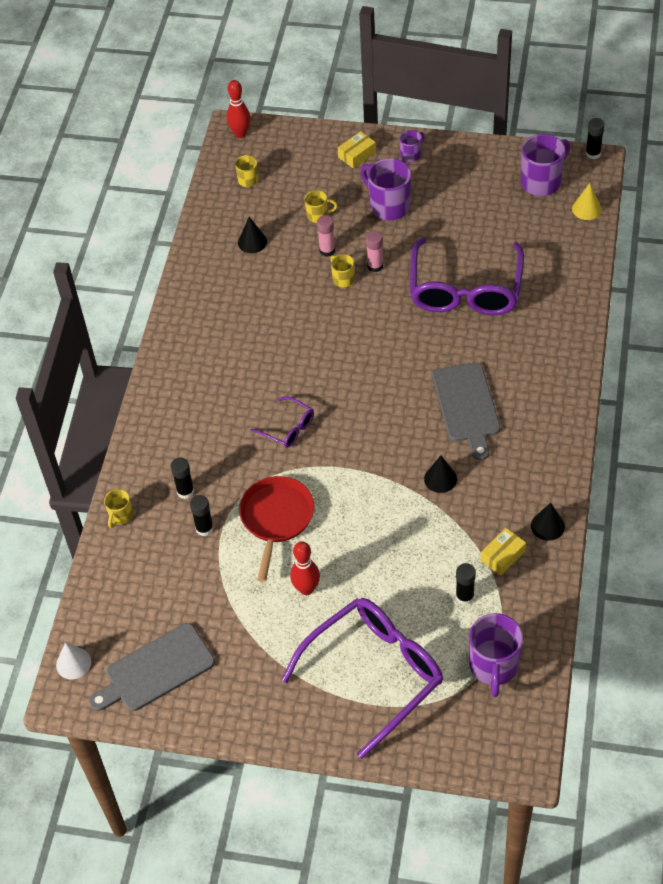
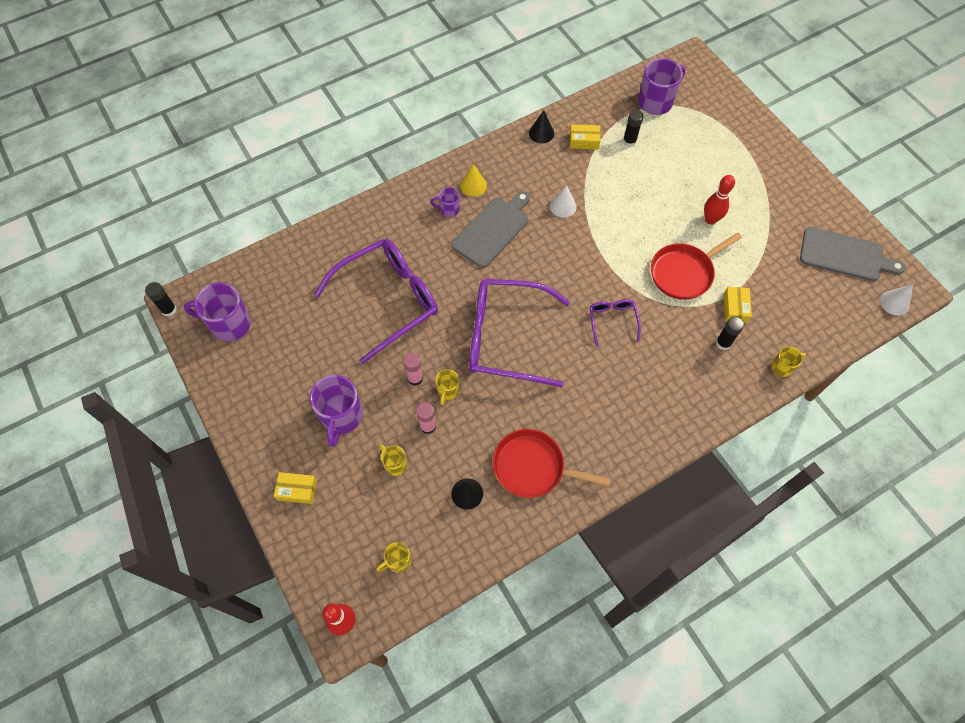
camera: 135 degrees left, 10 degrees up
(204, 528) = (735, 308): black glue stick -> yellow box
(229, 291) = (533, 467): none -> red pan
(375, 673) = (721, 150): purple glasses -> purple glasses (505, 338)
(411, 154) = (265, 444): purple mug -> purple mug (448, 209)
(440, 479) = (563, 206): black cone -> white cone
(586, 209) = (239, 276): yellow cone -> yellow cone (473, 185)

